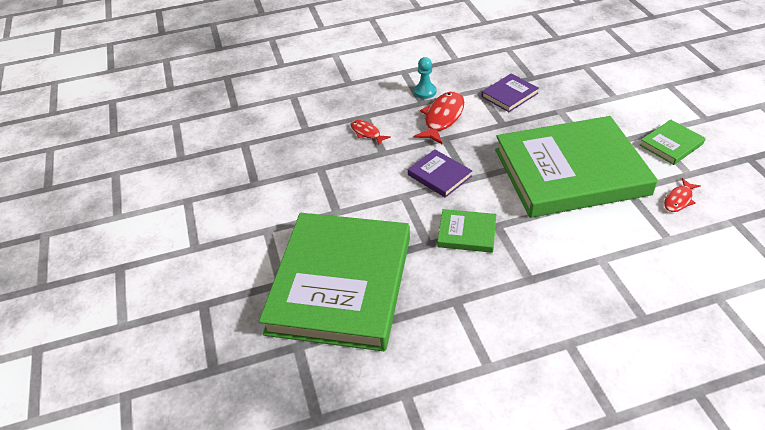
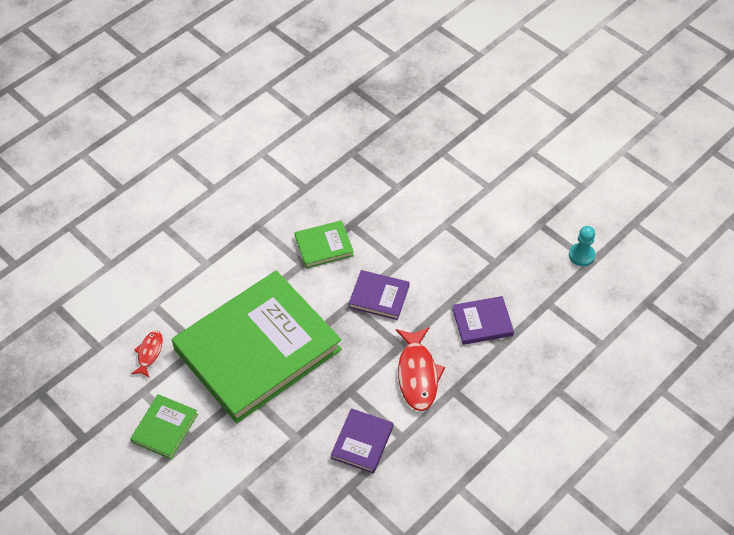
camera: 150 degrees right, 10 degrees up
(340, 284) = (397, 168): green book -> none
(367, 133) = (482, 322): red fish -> purple book
(425, 92) = (461, 409): turquoise pawn -> turquoise pawn (581, 255)

